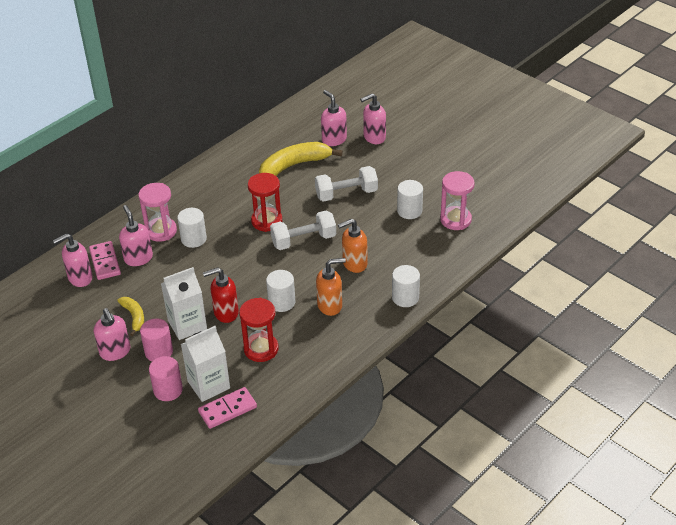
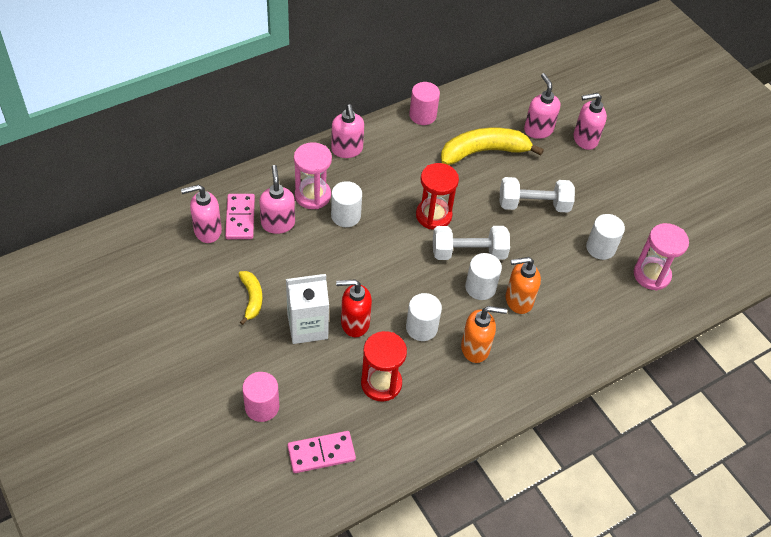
camera: 10 degrees right, 10 degrees up
(115, 352) = (218, 338): pink soap dispenser -> pink soap dispenser (347, 150)
(159, 352) = (266, 352): pink cylinder -> pink cylinder (422, 115)
(208, 385) = (309, 413): white carton -> none
(405, 297) = (565, 363): white cylinder -> white cylinder (480, 287)

